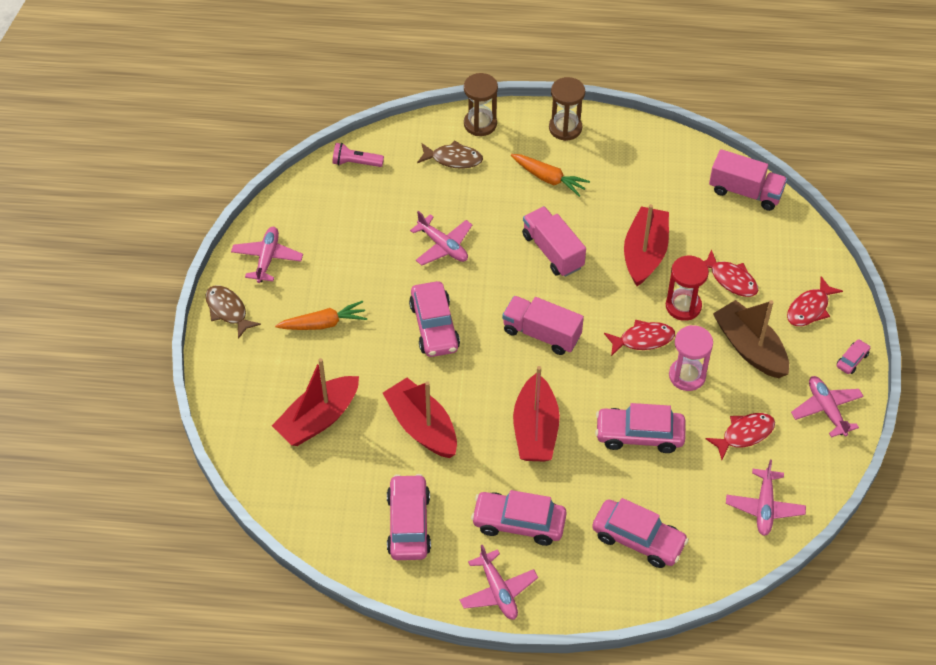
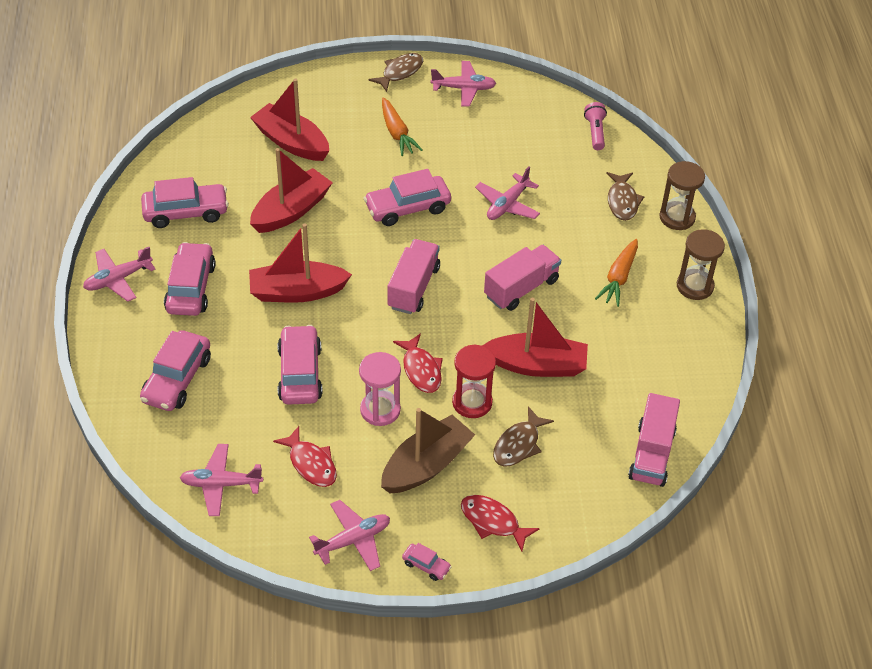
camera: 80 degrees right, 5 degrees down
(731, 279) = (518, 444): red fish -> brown fish

